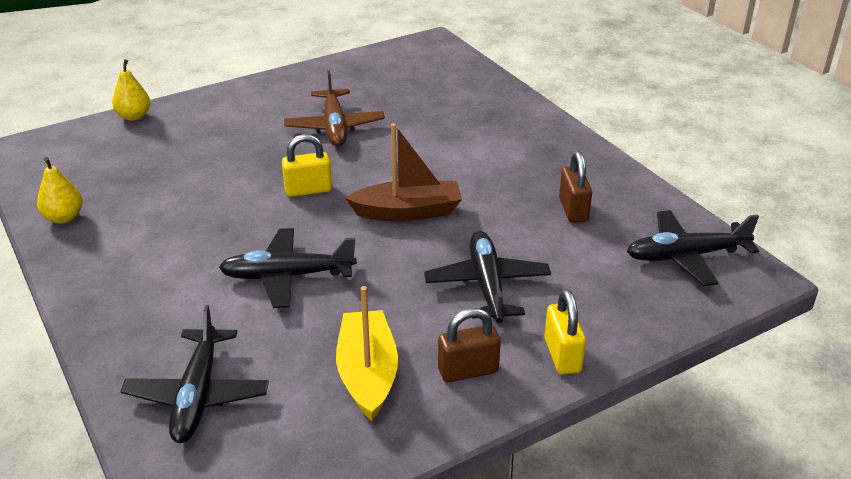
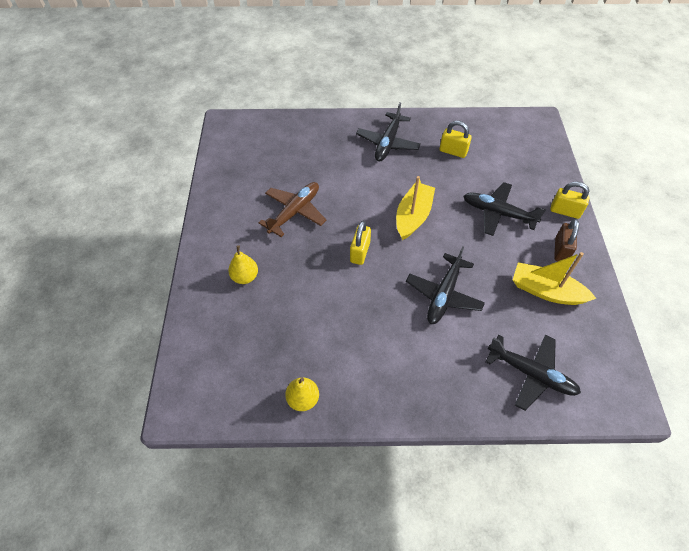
camera: 60 degrees left, 20 degrees up
(134, 116) = (189, 317): yellow pear -> yellow pear (245, 277)
(334, 127) = (295, 212): brown plane -> brown plane turned 75 degrees counterclockwise
(408, 212) = (413, 216): brown boat -> yellow boat
(573, 210) = (453, 151): brown padlock -> yellow padlock
(685, 256) = (513, 133): black plane -> black plane (387, 143)

